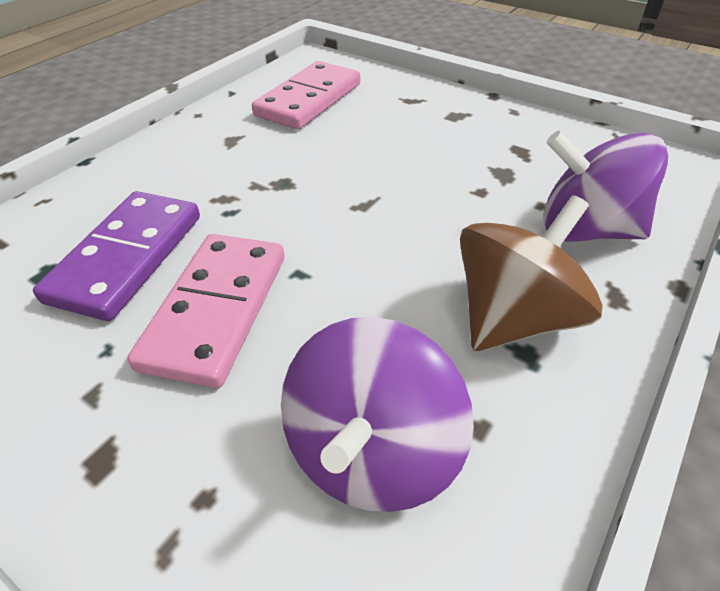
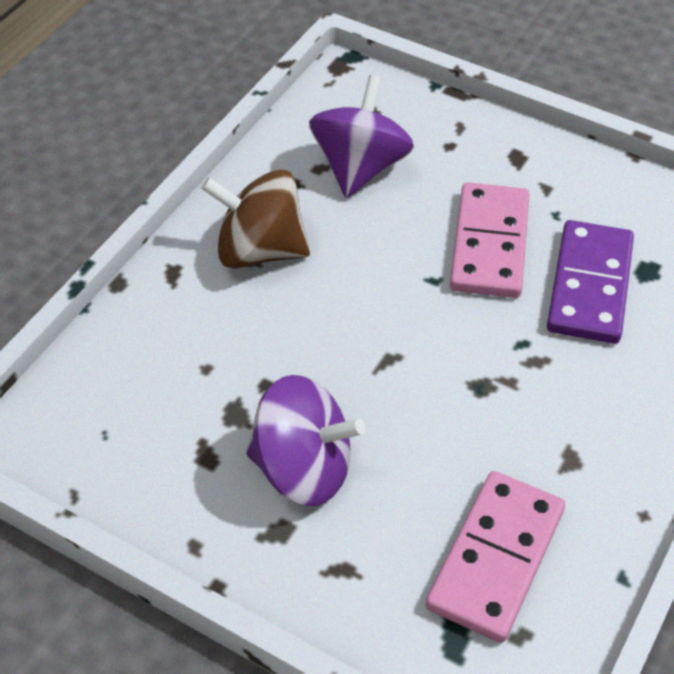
camera: 175 degrees right, 5 degrees up
(513, 317) = (260, 250): brown spinning top -> brown spinning top turned 60 degrees clockwise
(585, 230) = (173, 336): purple spinning top -> purple spinning top (303, 468)

